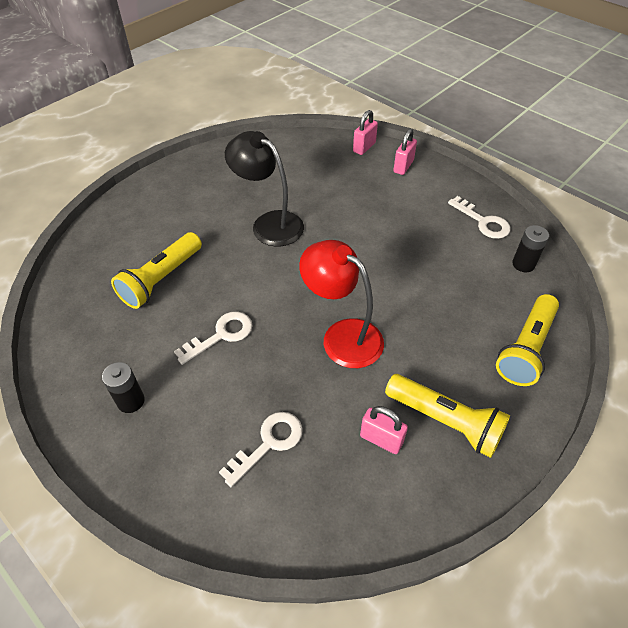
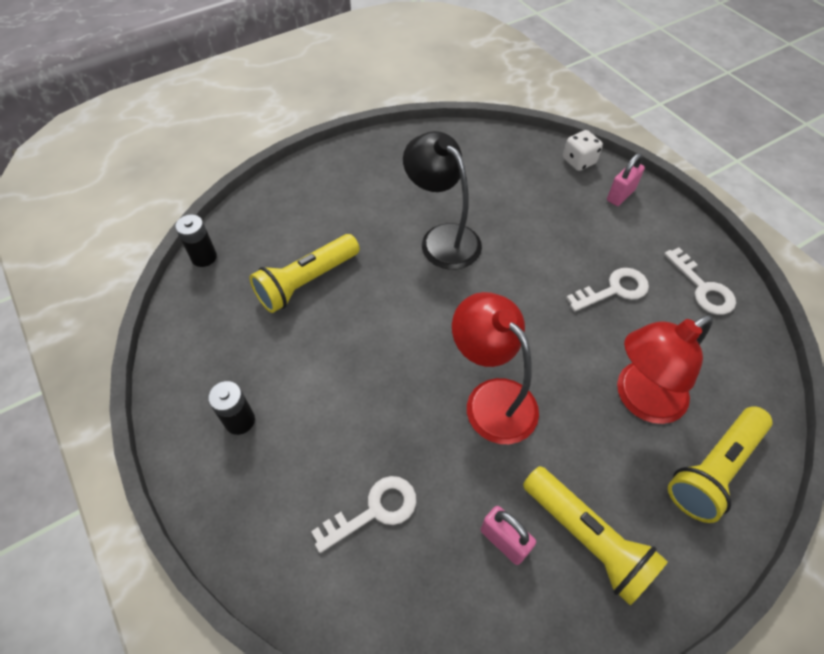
camera: 15 degrees right, 5 degrees up
(221, 335) = (355, 365): white key -> white key (614, 290)
(364, 147) = (578, 161): pink padlock -> white dice
(458, 311) = (640, 399): none -> red lamp
(523, 264) = (740, 356): black battery -> black battery (204, 257)

